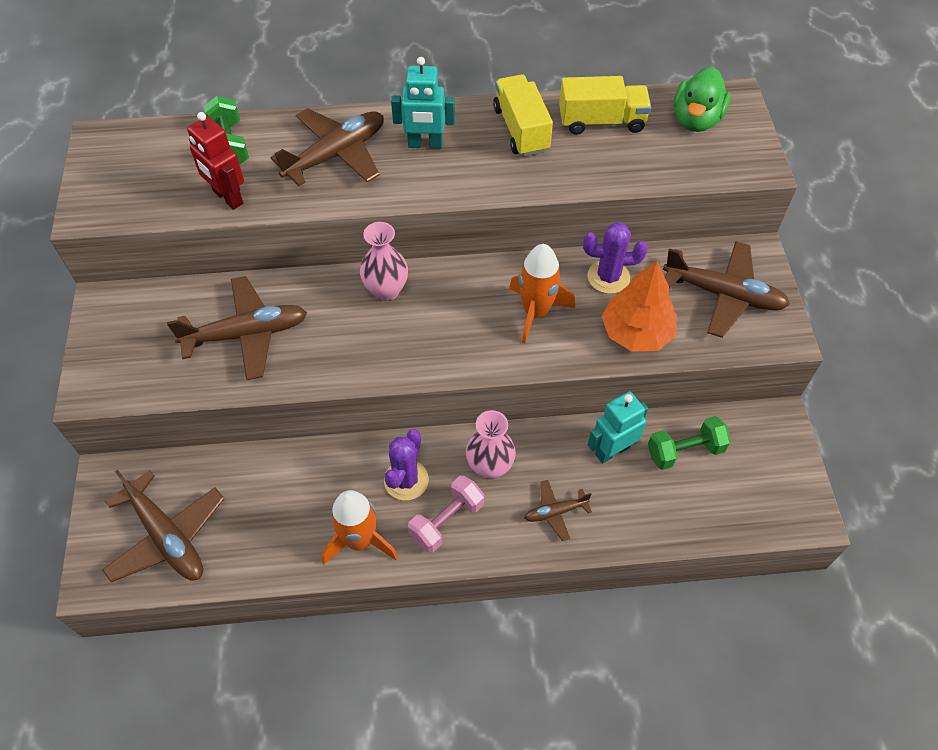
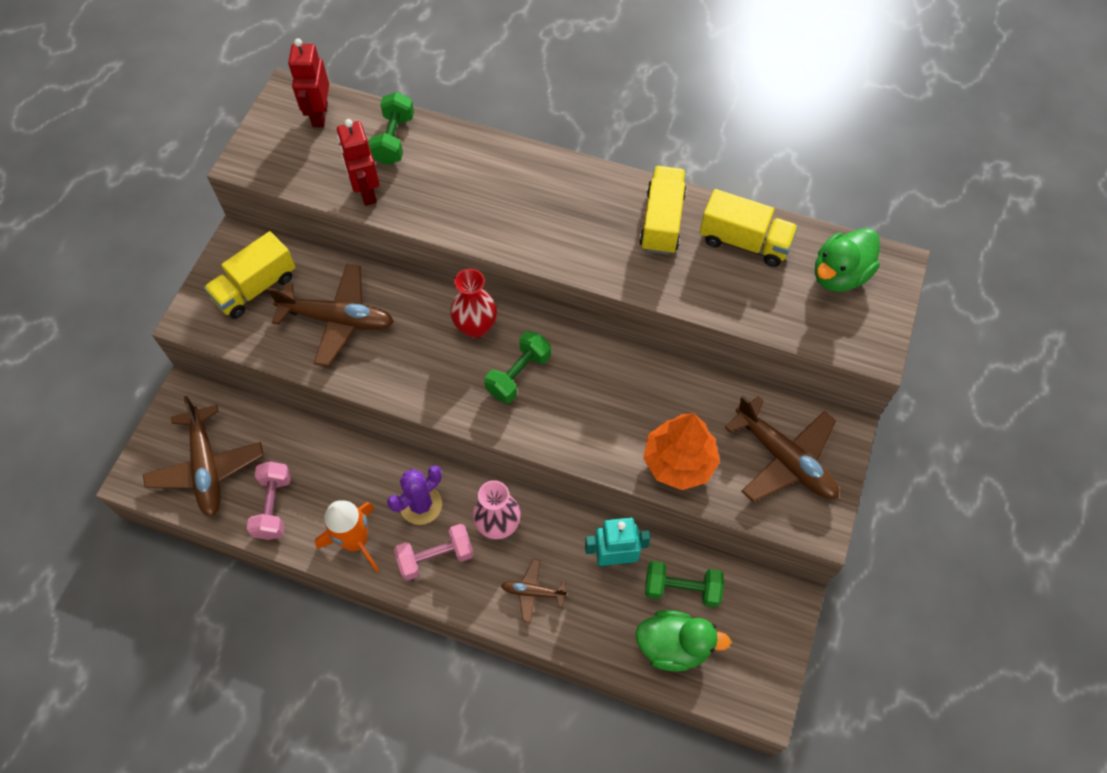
camera: 25 degrees right, 5 degrees up
(142, 148) = (319, 115): none -> red robot
(145, 337) = (256, 288): none -> yellow truck
(258, 544) = (274, 506): none -> pink dumbbell
(336, 154) = (480, 184): brown plane -> none
(386, 291) = (475, 327): pink vase -> red vase
(425, 144) = (565, 203): turquoise robot -> none
(450, 316) = (518, 375): none -> green dumbbell
(536, 312) = (597, 403): orange rocket -> none
(608, 277) = (684, 396): purple cactus -> none
(706, 502) = (673, 646): none -> green duck

